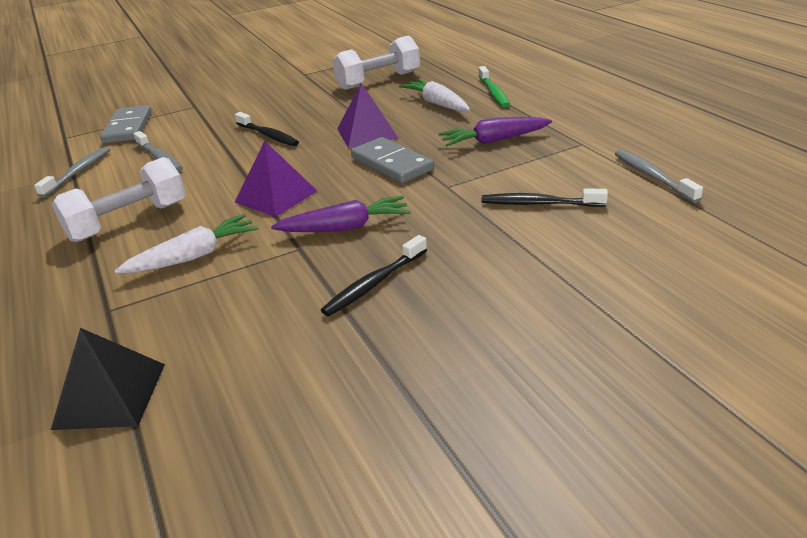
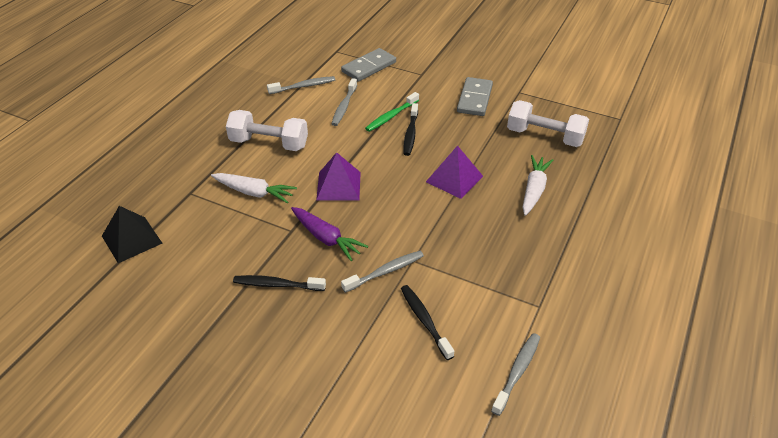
camera: 50 degrees right, 10 degrees up
(392, 164) = (421, 216): grey domino -> grey domino (475, 99)
(444, 206) = (385, 272): none -> grey toothbrush
(493, 93) = (584, 212): green toothbrush -> green toothbrush (391, 116)
(494, 141) = (499, 252): purple carrot -> none

